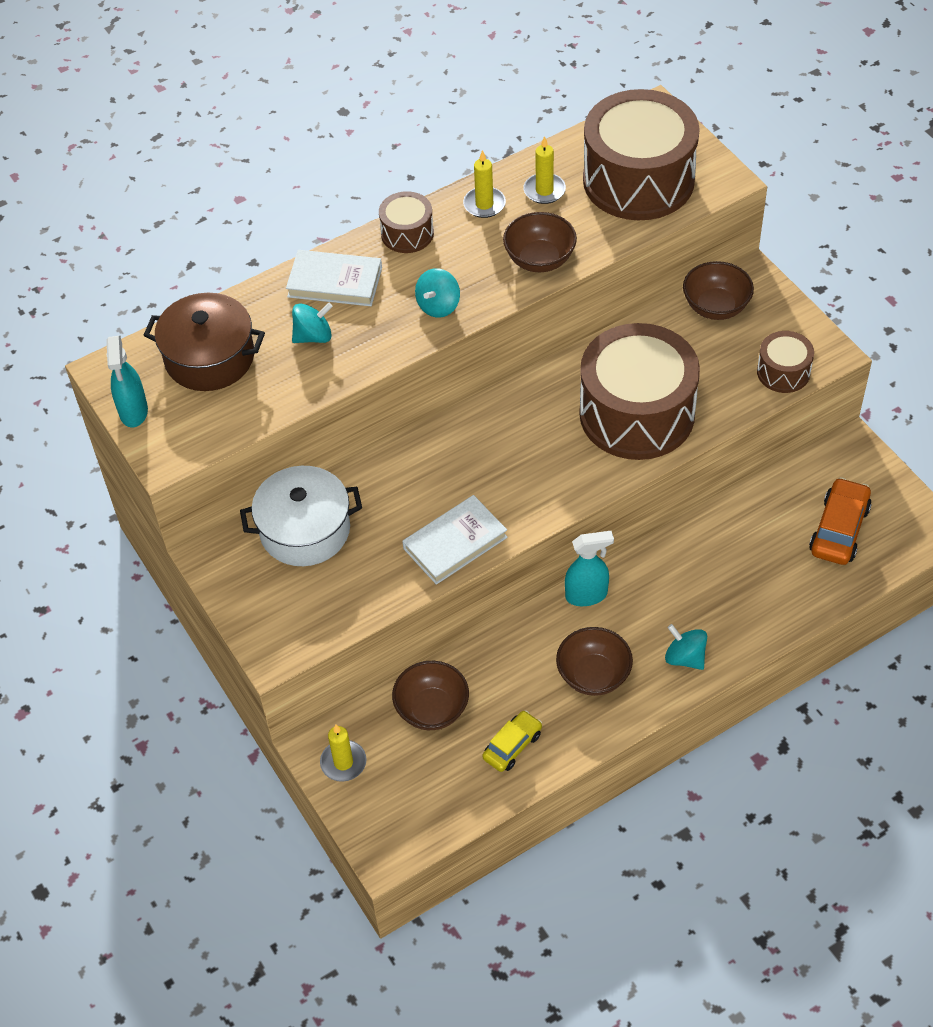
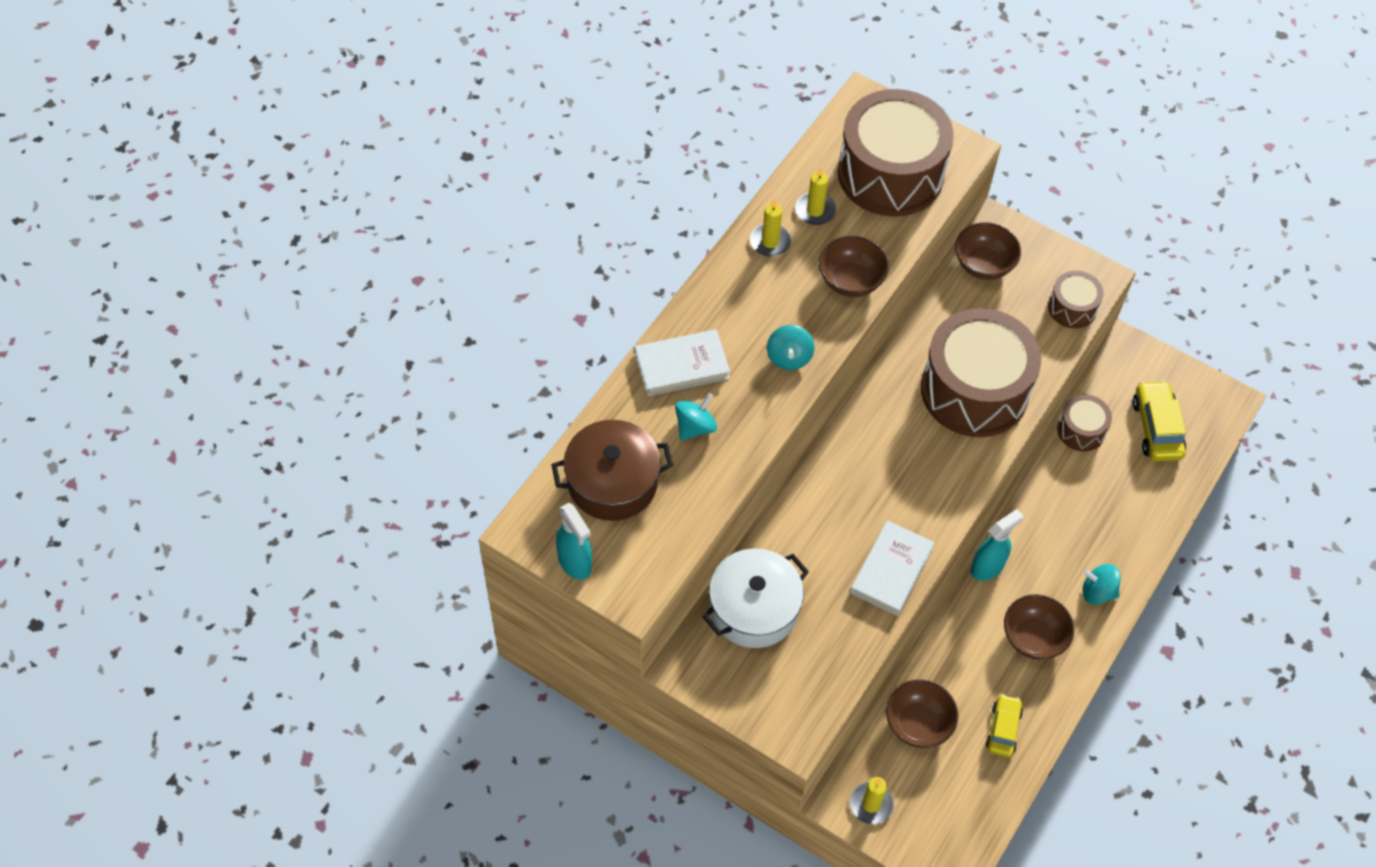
camera: 30 degrees left, 5 degrees up
(407, 233) = (718, 294): brown drum -> brown drum (1081, 430)
(839, 529) = (1156, 428): orange car -> yellow car

